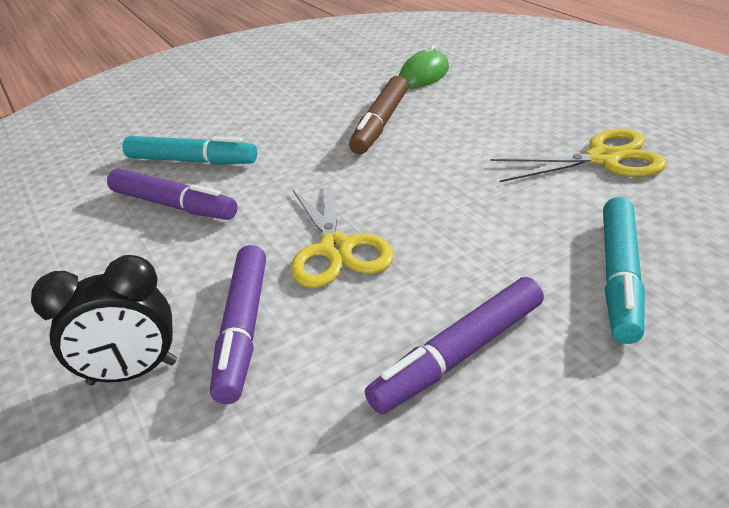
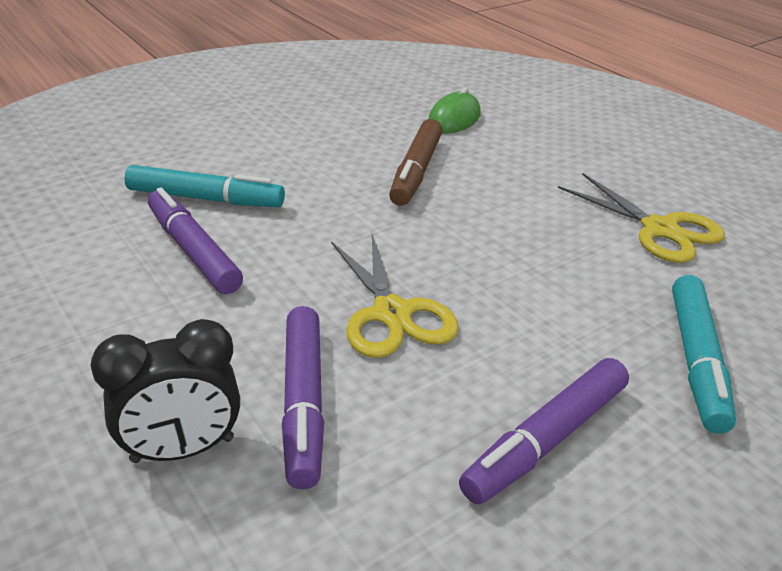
camera: 10 degrees left, 0 degrees up
(173, 205) = (193, 251): purple marker -> purple marker turned 150 degrees counterclockwise
(604, 158) = (660, 229): yellow scissors -> yellow scissors turned 60 degrees clockwise

